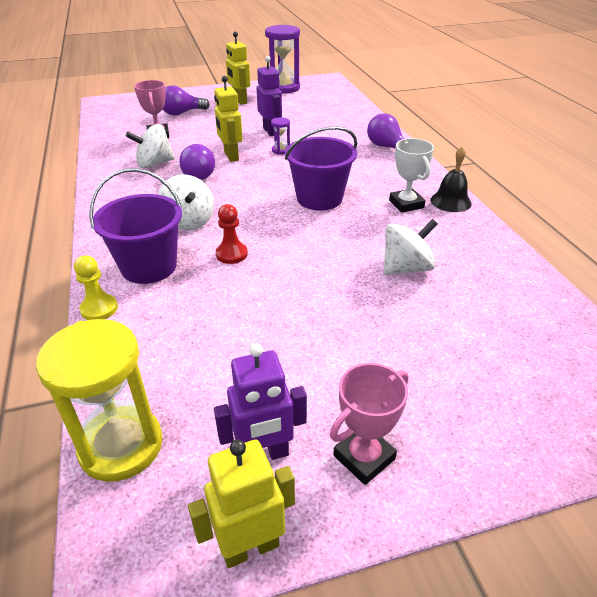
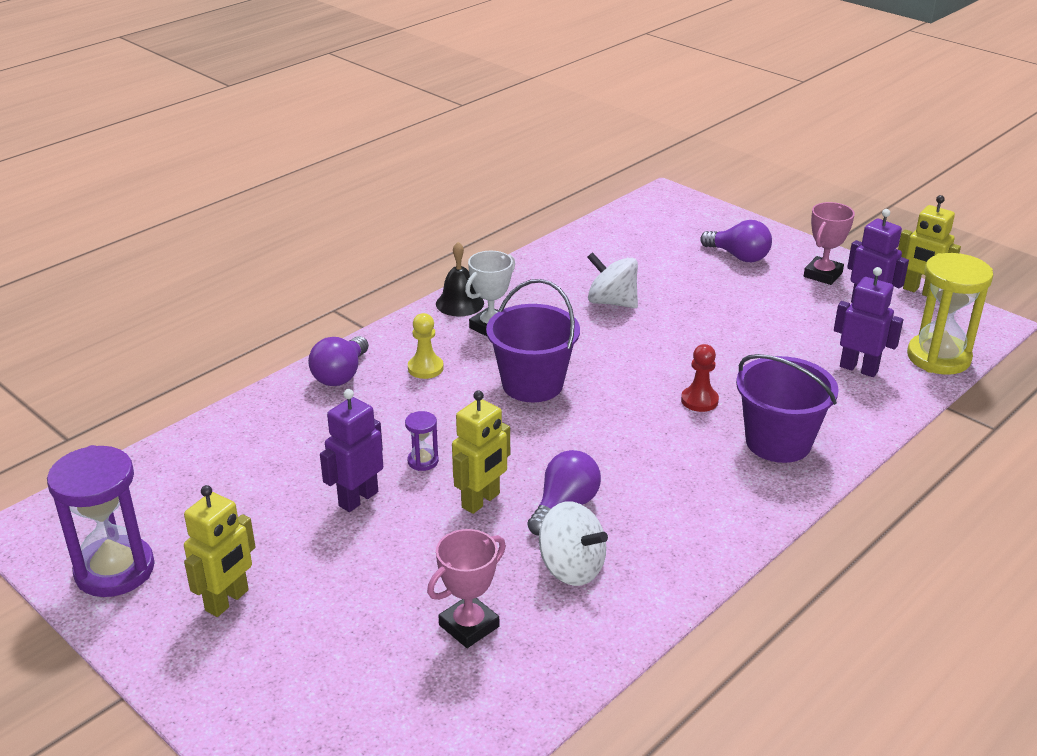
camera: 120 degrees left, 5 degrees down
(99, 309) = (862, 439): yellow pawn -> yellow pawn (425, 368)
(173, 365) = (859, 368): none -> purple robot
(182, 113) = (344, 652): purple light bulb -> purple light bulb (738, 256)
(189, 221) = (677, 456): white spinning top -> none
(364, 457) = (823, 274): pink trophy -> pink trophy turned 75 degrees counterclockwise

